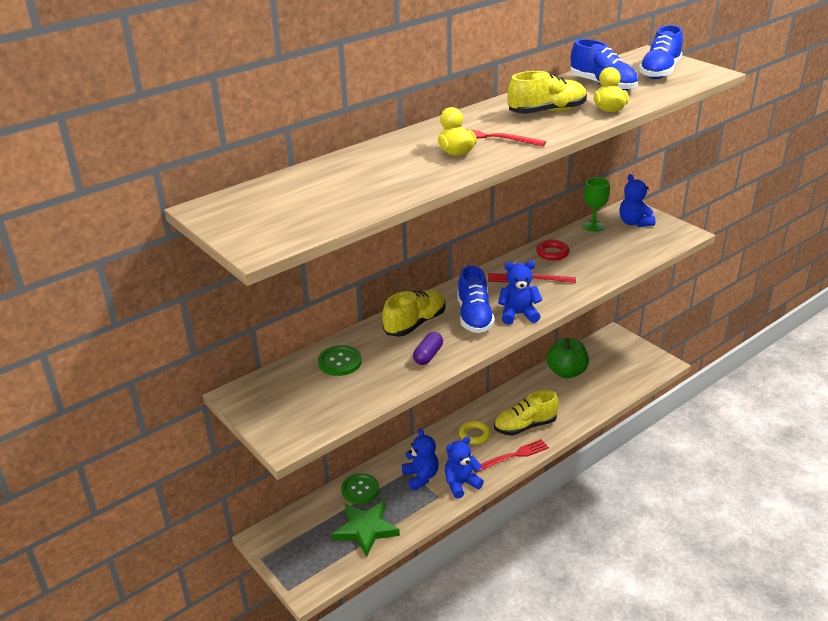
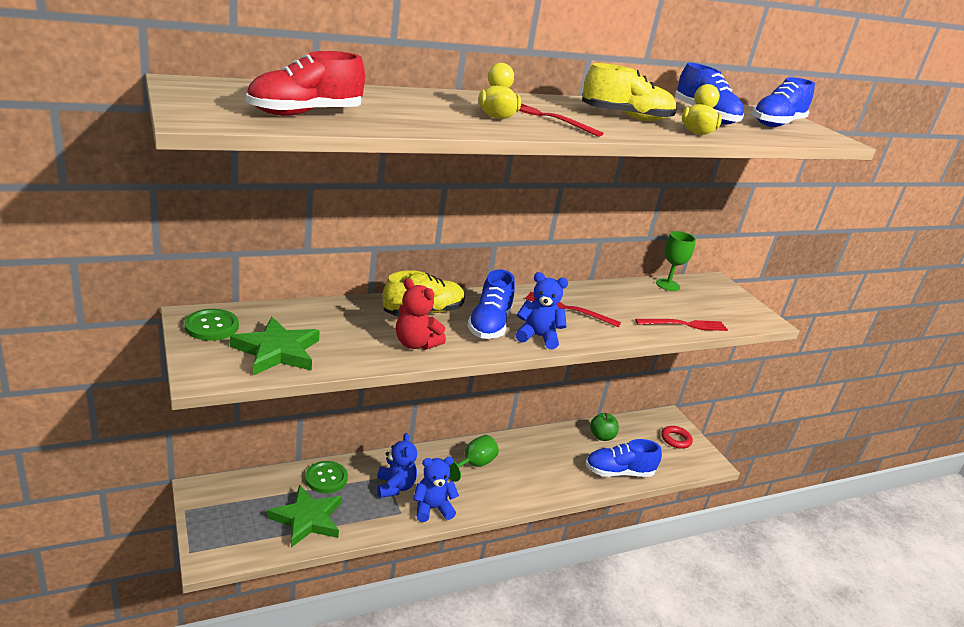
camera: 10 degrees right, 5 degrees down
(323, 208) = (305, 113): none -> red shoe
(326, 401) = (277, 351): none -> green star
(340, 362) = (320, 321): green button -> green button (211, 326)
(428, 355) = (415, 344): purple capsule -> red teddy bear
(474, 435) = (473, 465): yellow ring -> green goblet
(513, 456) = (502, 499): red fork -> red fork (684, 325)
(525, 426) = (531, 474): yellow shoe -> none
(552, 253) = (610, 295): red ring -> red ring (675, 439)
(566, 372) = (601, 436): green apple -> green apple, size x0.63
(595, 399) = (619, 472): none -> blue shoe
(634, 223) = (714, 295): blue teddy bear -> none

